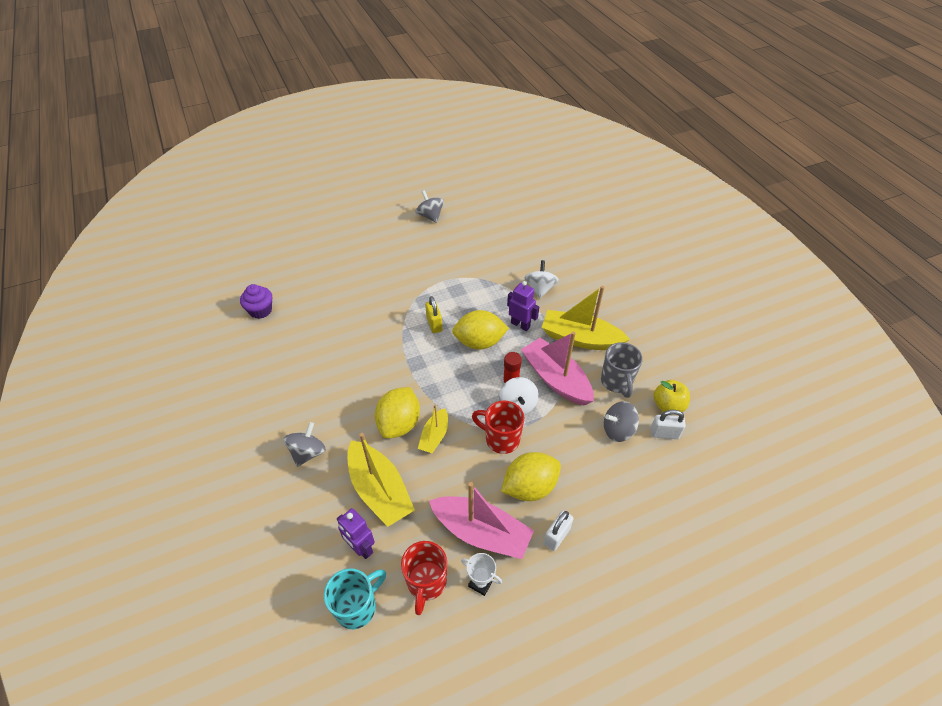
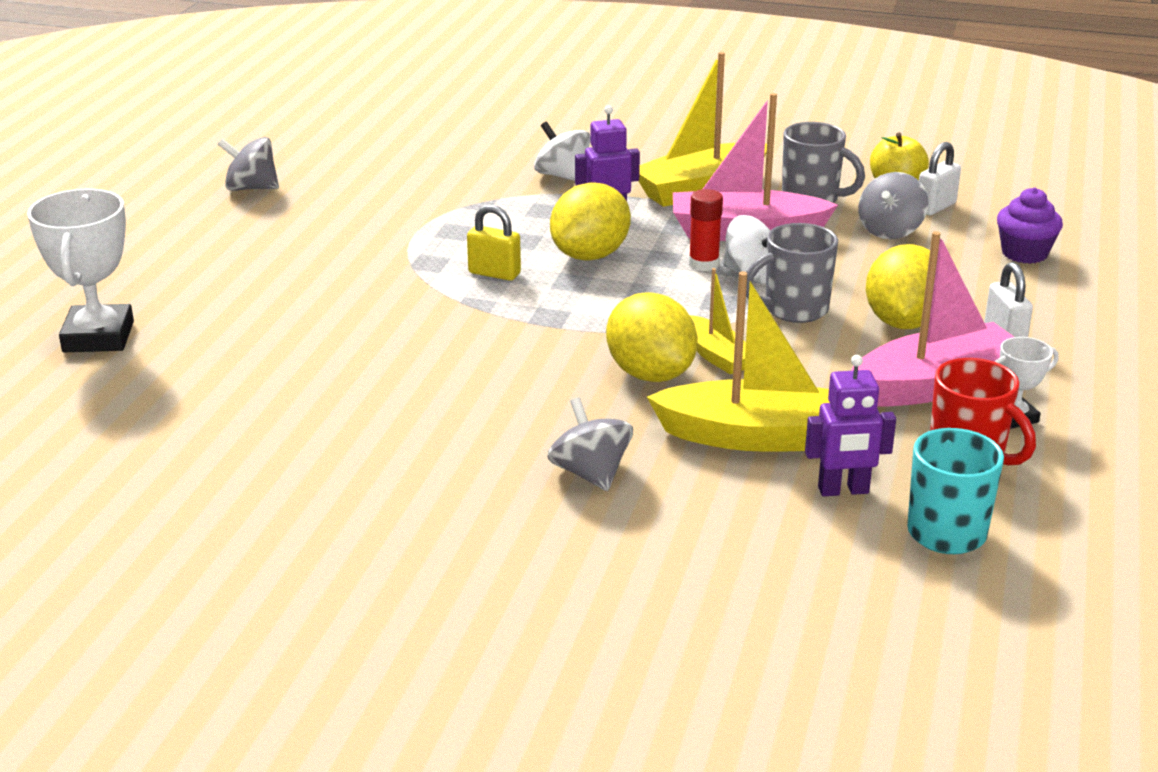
camera: 50 degrees left, 20 degrees down
(260, 310) = (177, 409): purple cupcake -> purple cupcake (1024, 253)
(290, 258) = (98, 337): none -> white trophy
(501, 439) = (793, 310): red mug -> grey mug

